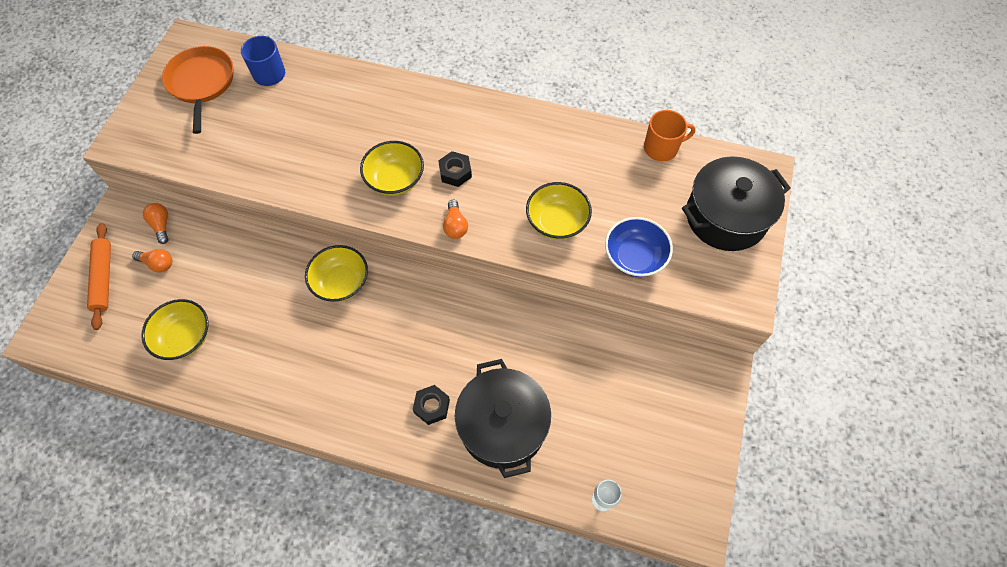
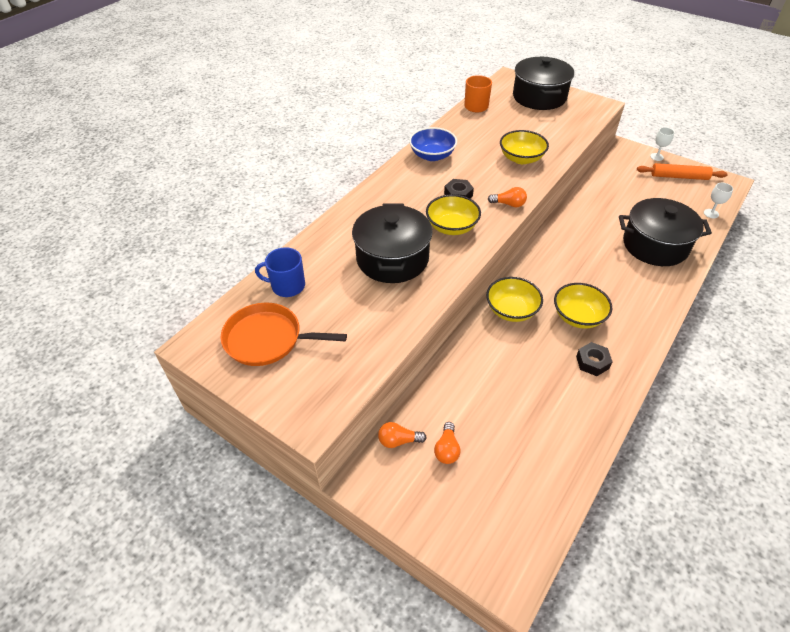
camera: 70 degrees left, 15 degrees down
(103, 278) = (449, 505): orange rolling pin -> orange rolling pin (679, 177)
(158, 264) = (447, 449): orange light bulb -> orange light bulb turned 150 degrees clockwise
(184, 337) = (542, 435): yellow bowl -> yellow bowl (578, 316)
(328, 141) = (392, 258): none -> black pot
(432, 406) = (636, 278): black nut -> black nut (592, 362)
(634, 257) = (560, 135): blue bowl -> blue bowl (432, 155)
(718, 417) = (656, 157): none -> white goblet

